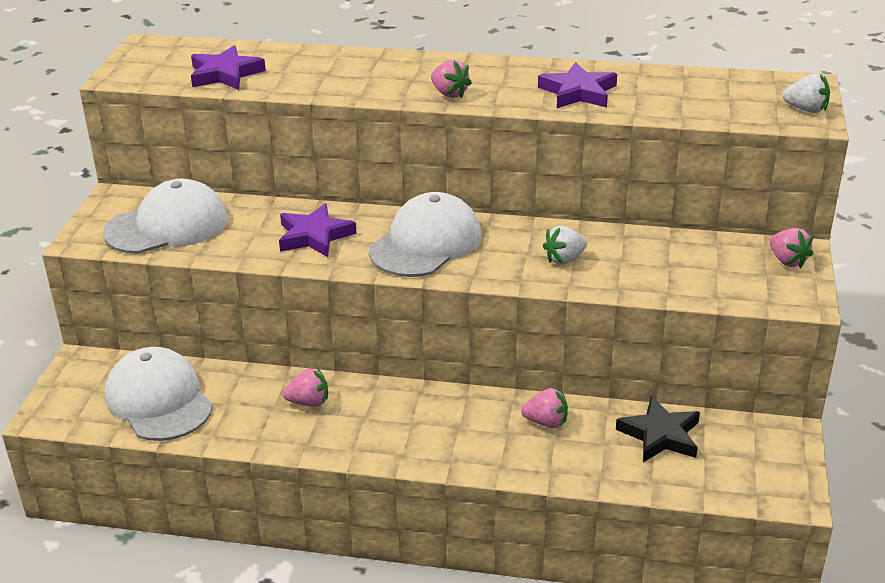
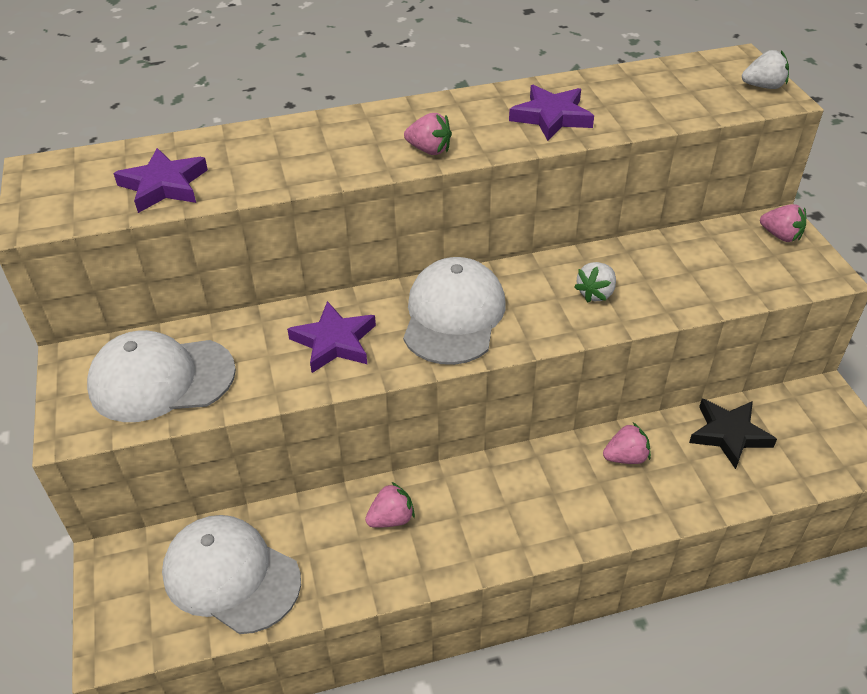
camera: 25 degrees left, 10 degrees up
(167, 226) = (161, 379): white cap -> white cap turned 135 degrees counterclockwise

